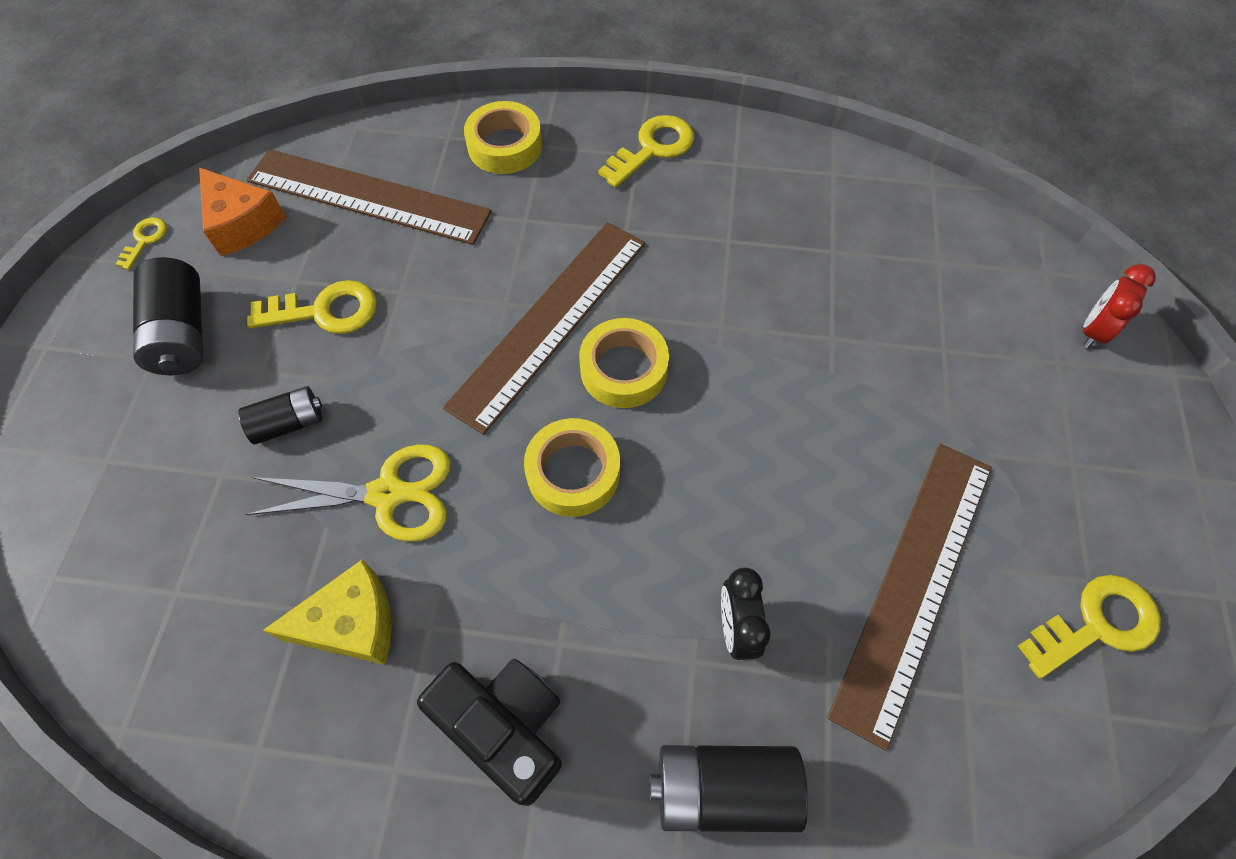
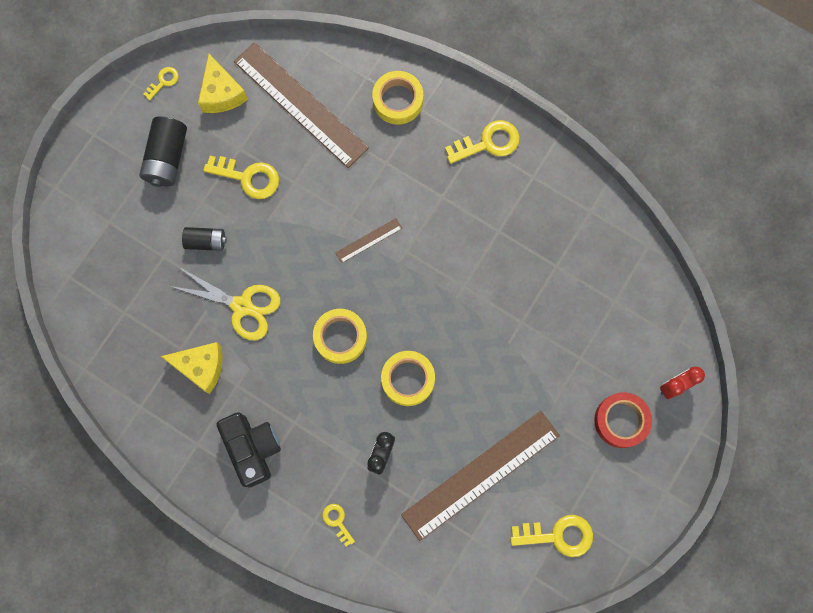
camera: 25 degrees right, 15 degrees up
(242, 223) = (221, 93): orange cheese -> yellow cheese
(549, 321) = (368, 240): brown ruler -> brown ruler, size x0.42
(624, 369) = (395, 289): yellow tape -> yellow tape (408, 379)
(723, 789) = (337, 521): black battery -> yellow key
(1059, 407) = (621, 421): none -> red tape

